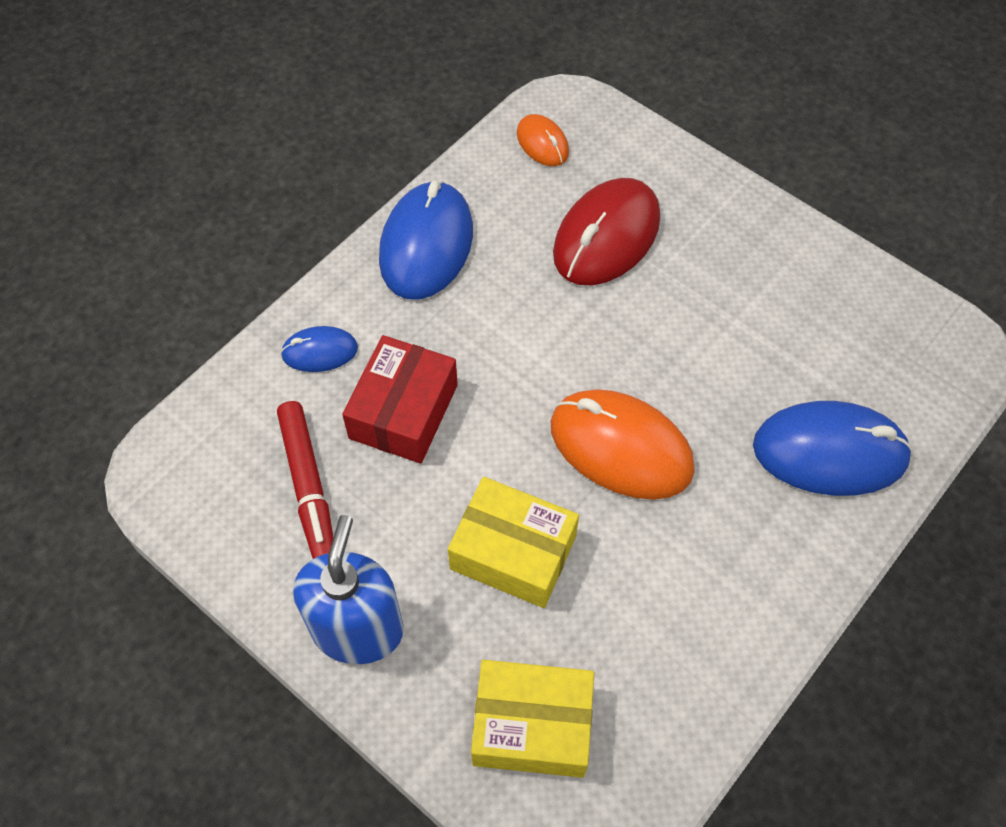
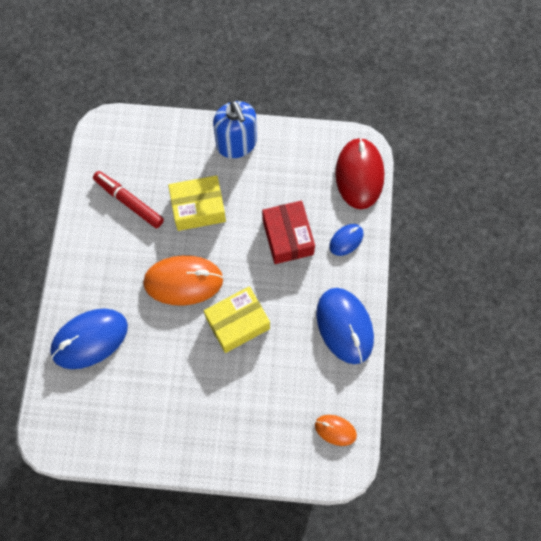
camera: 145 degrees right, 10 degrees up
(308, 486) = (300, 181): red marker -> red marker (129, 202)
(532, 725) = (148, 152): yellow box -> yellow box (237, 323)
(606, 237) = (262, 391): red mouse -> red mouse (359, 175)

